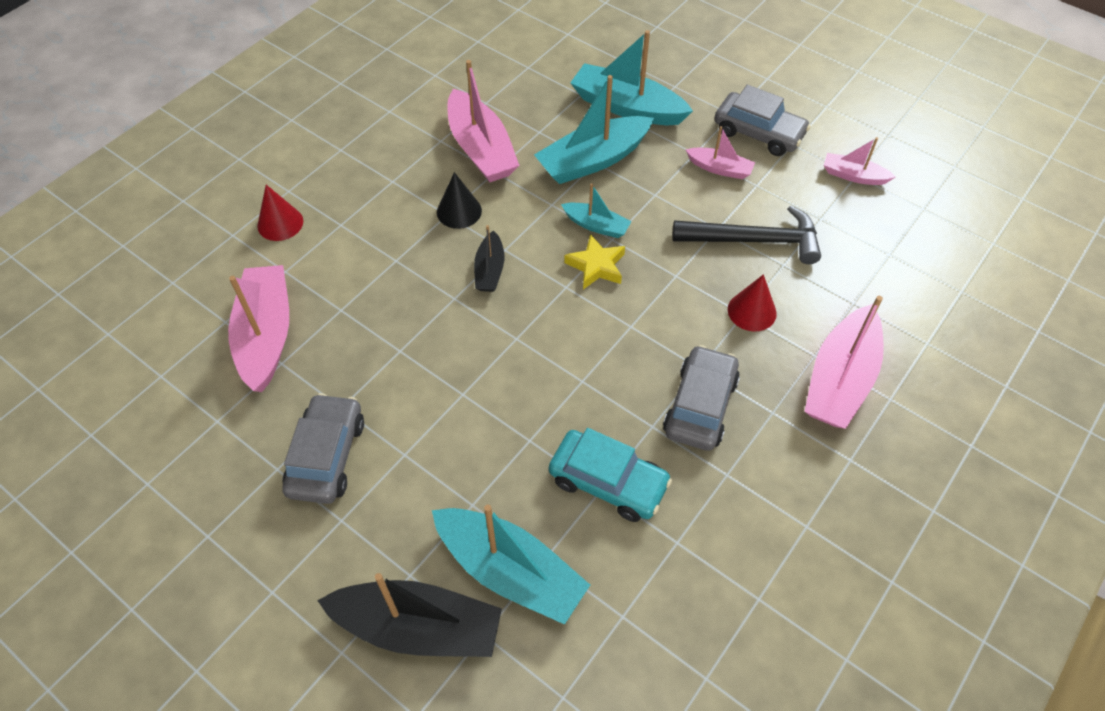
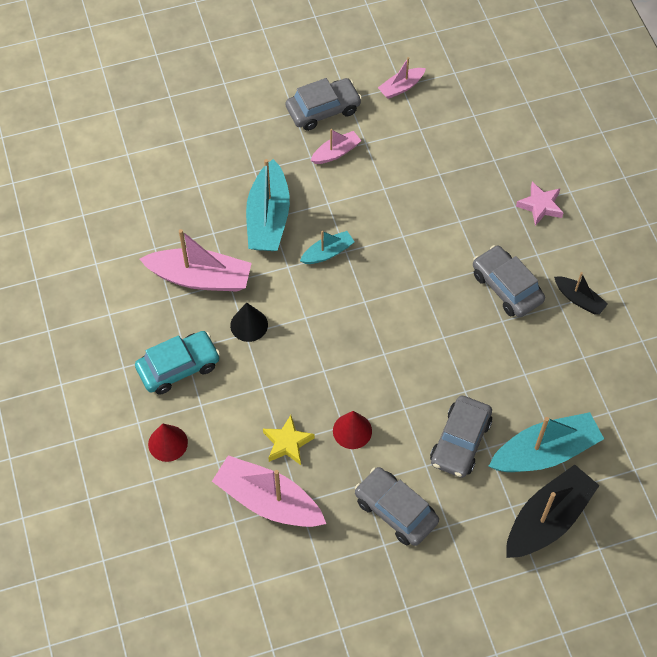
camera: 55 degrees left, 5 degrees up
(459, 472) = (460, 441): none -> grey car
(490, 270) = (316, 336): black boat -> black boat (579, 299)
(596, 266) = (361, 274): yellow star -> yellow star (287, 443)
(608, 482) = (523, 367): turquoise car -> turquoise car (178, 367)
(627, 107) = (235, 167): turquoise boat -> none
(752, 311) = (461, 215): red cone -> red cone (352, 431)
(754, 240) = (409, 176): black hammer -> none
(840, 379) = (540, 206): pink boat -> pink star

